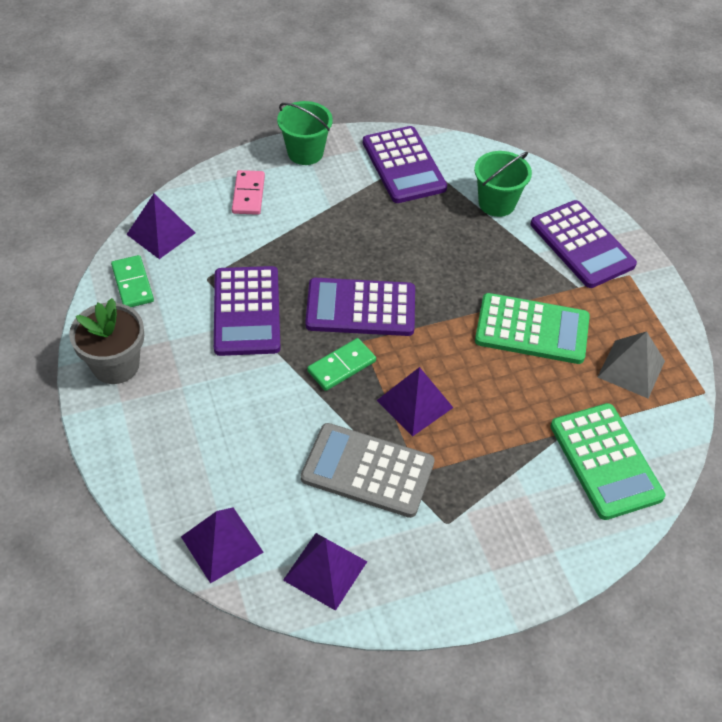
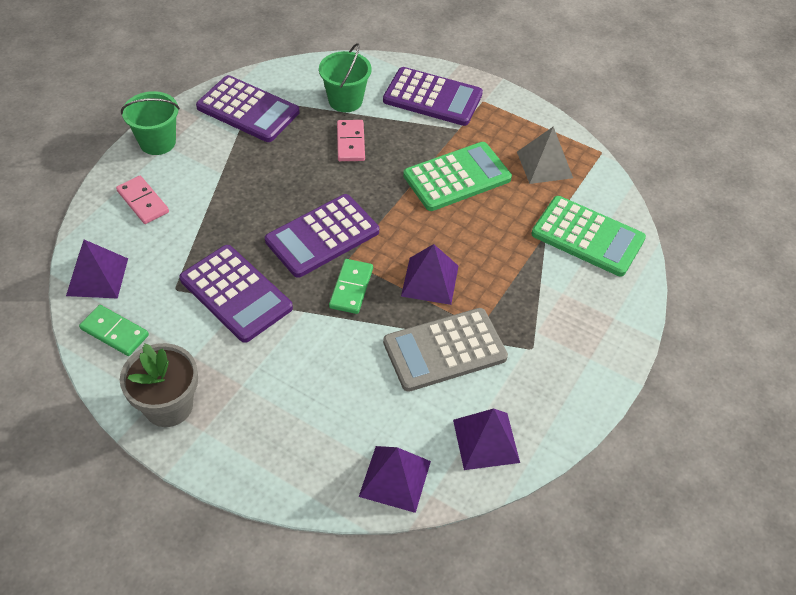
camera: 40 degrees left, 0 degrees up
(464, 243) = (351, 142): none -> pink domino

